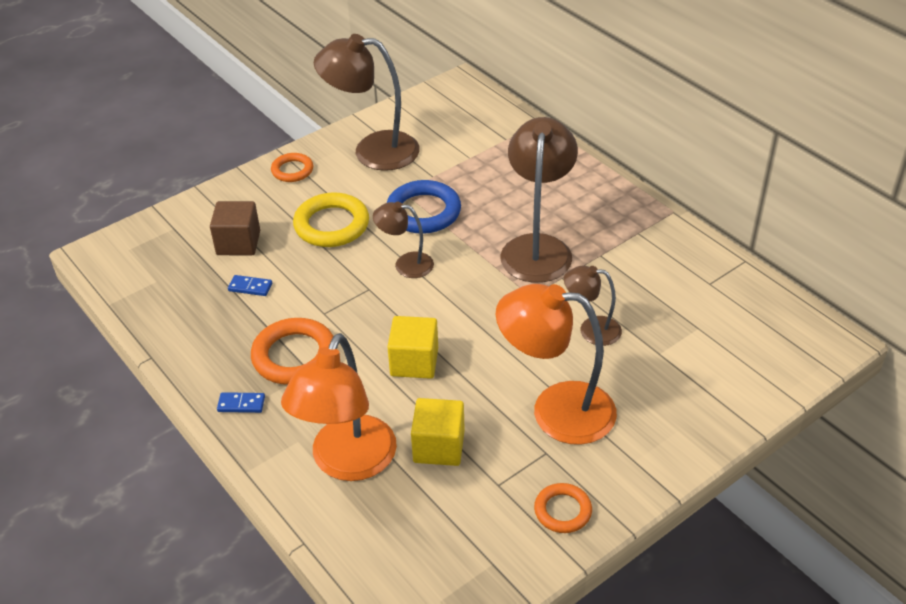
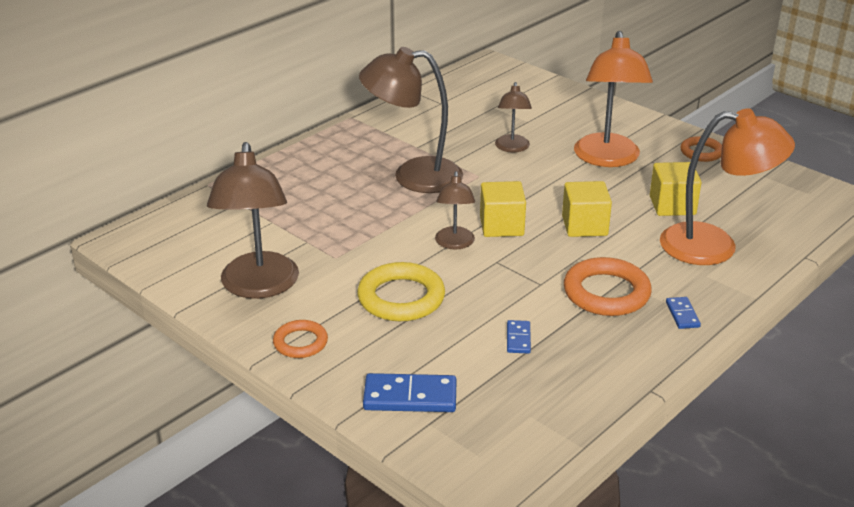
camera: 100 degrees left, 10 degrees down
(206, 221) = (410, 397): none -> blue domino
(238, 243) = (446, 361): brown cube -> none
(423, 212) = (369, 241): blue ring -> none
(429, 300) = (501, 226): none -> yellow cube

